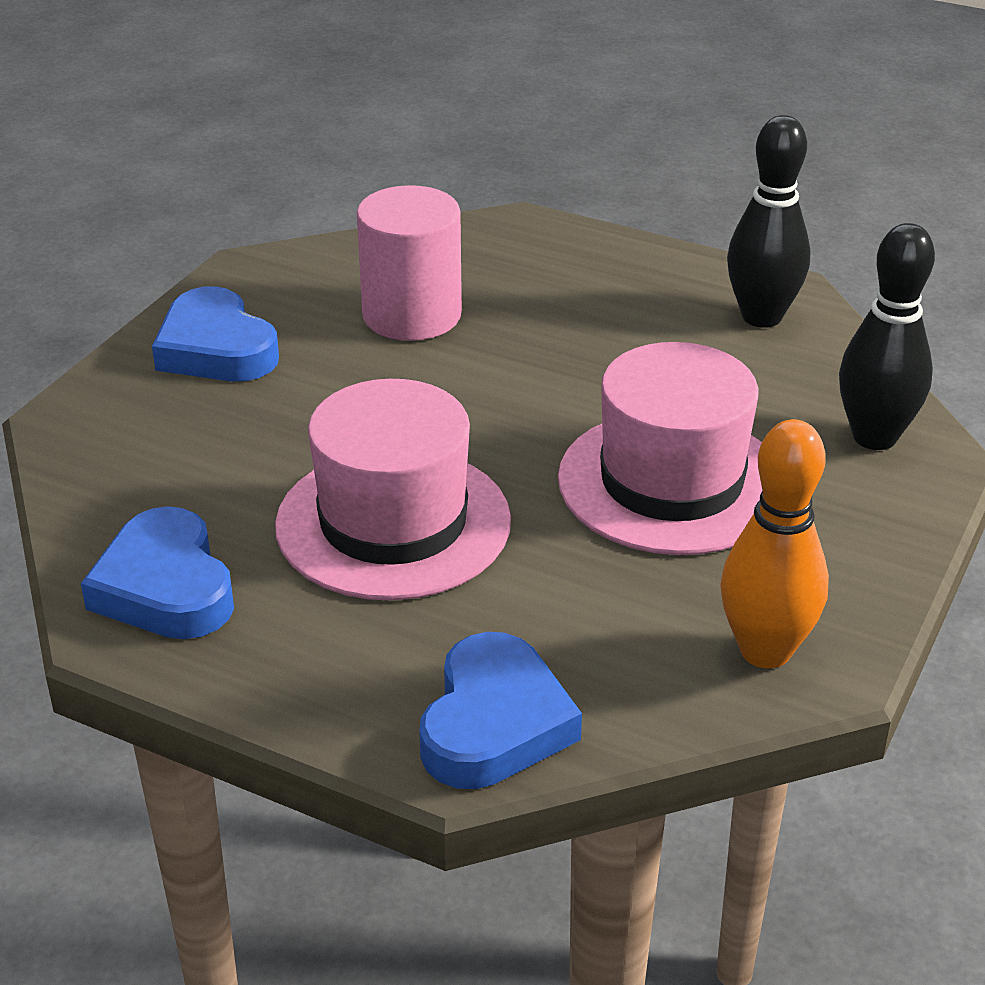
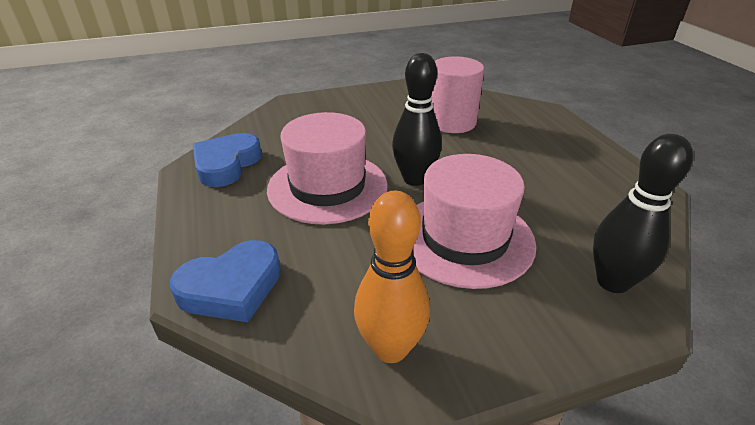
camera: 45 degrees right, 0 degrees up
(216, 348) = (366, 103): blue heart -> none
(761, 317) = (620, 193): black bowling pin -> black bowling pin (414, 179)

